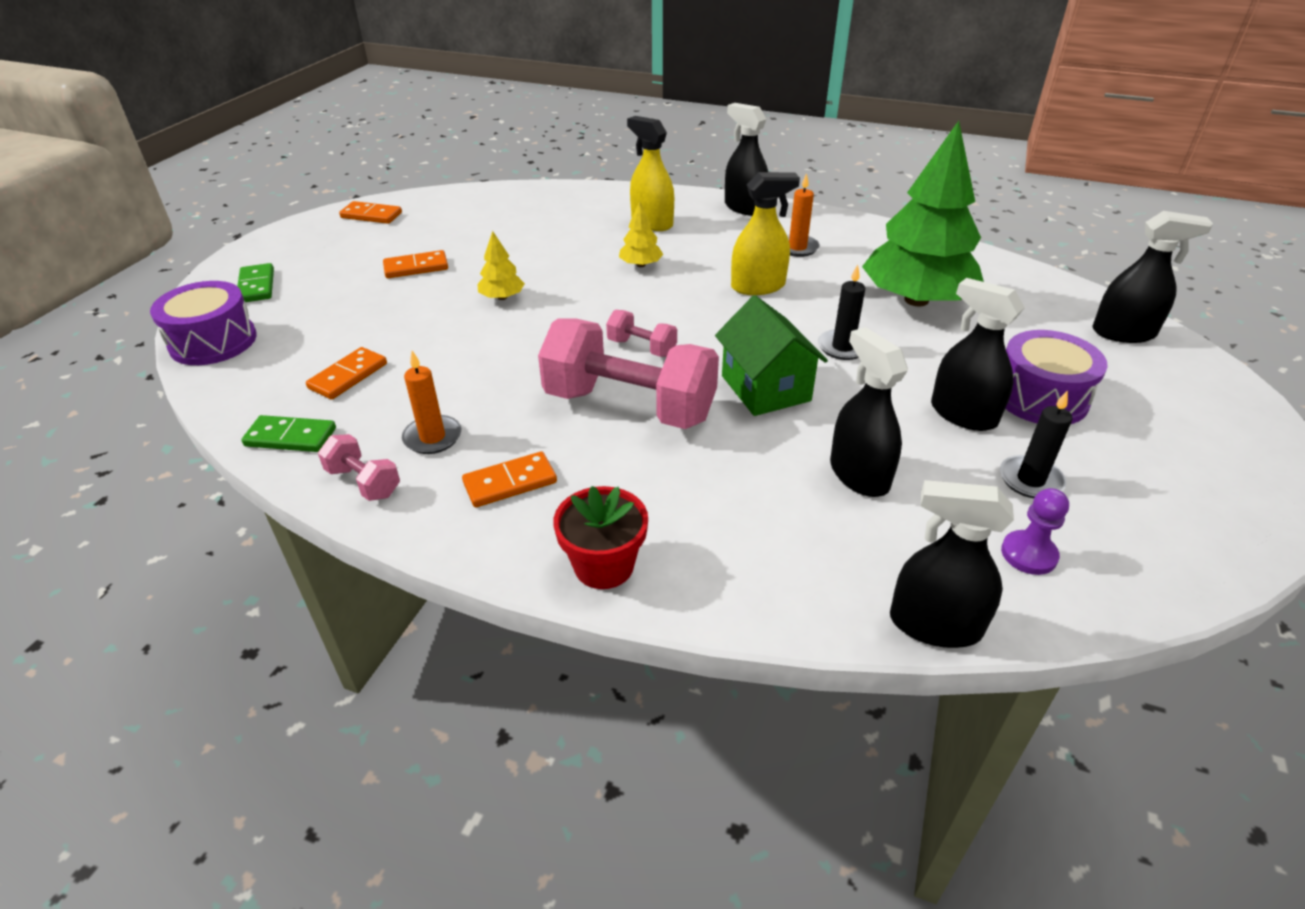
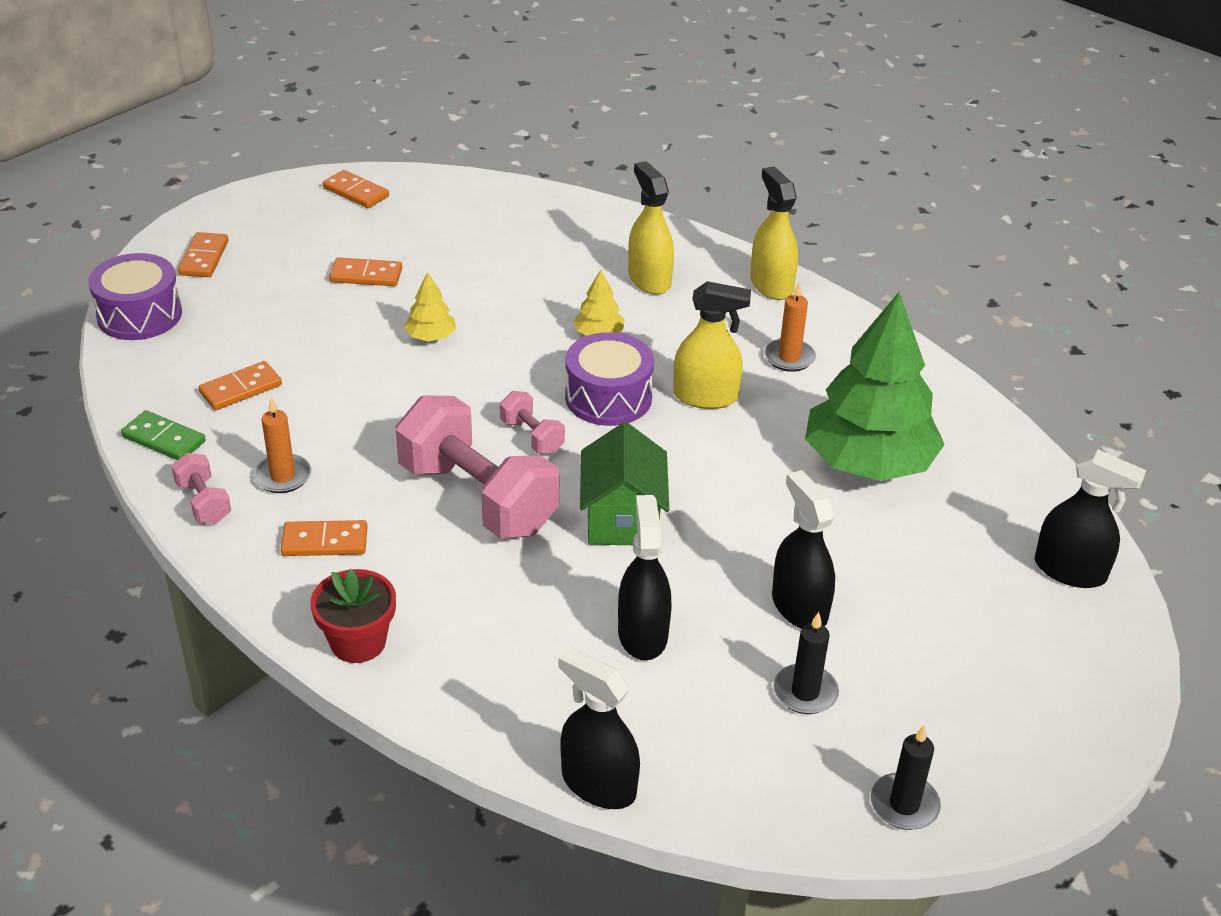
camera: 20 degrees right, 0 degrees up
(256, 286) = (204, 258): green domino -> orange domino
(744, 207) = (771, 285): black spray bottle -> yellow spray bottle
(843, 347) = (738, 496): black candle -> black candle (904, 804)
(1028, 554) = (737, 756): purple pawn -> none
(1040, 397) = (899, 614): purple drum -> purple drum (608, 397)

